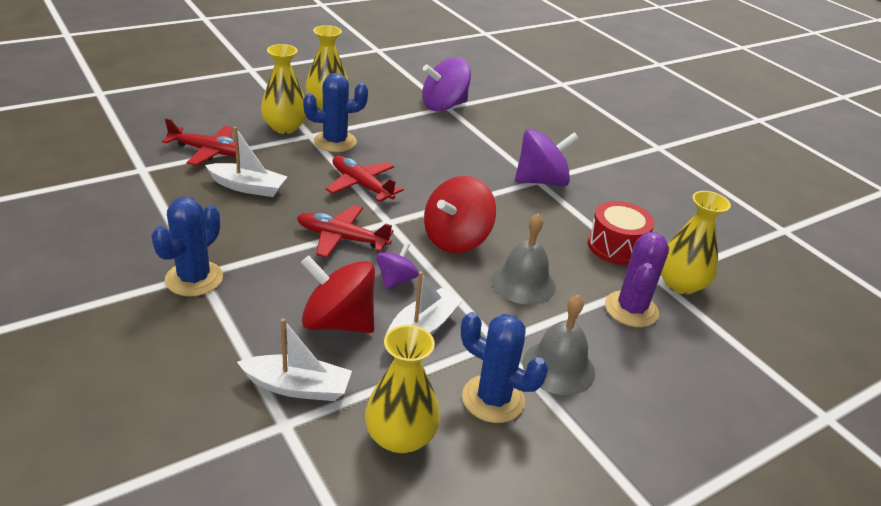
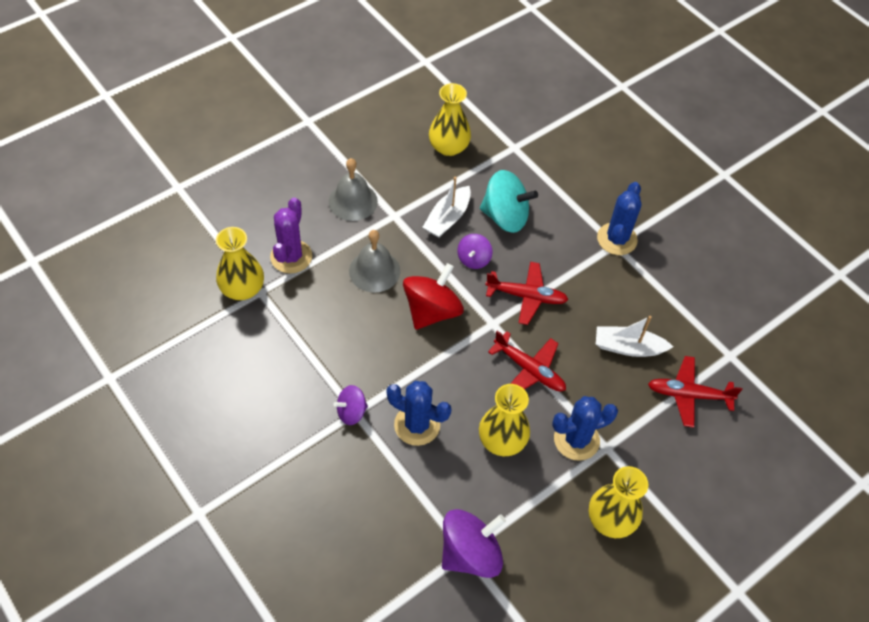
camera: 175 degrees right, 20 degrees up
(285, 127) = (637, 456): yellow vase -> yellow vase (502, 440)
(297, 387) = (515, 169): white boat -> none
(338, 322) = (505, 217): red spinning top -> turquoise spinning top
(493, 399) = (396, 175): blue cactus -> blue cactus (417, 425)
(541, 181) = (351, 412): purple spinning top -> purple spinning top, size x0.55
(616, 246) = (289, 325): red drum -> none

